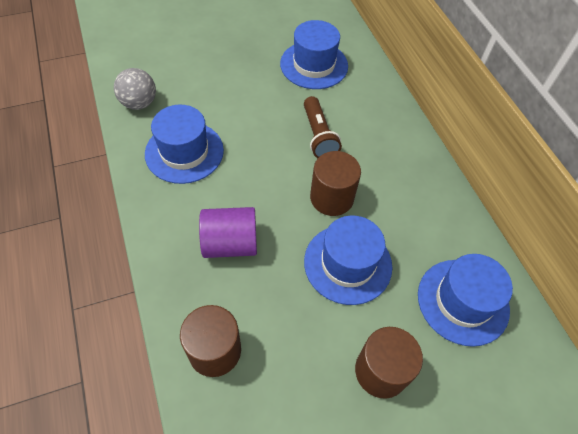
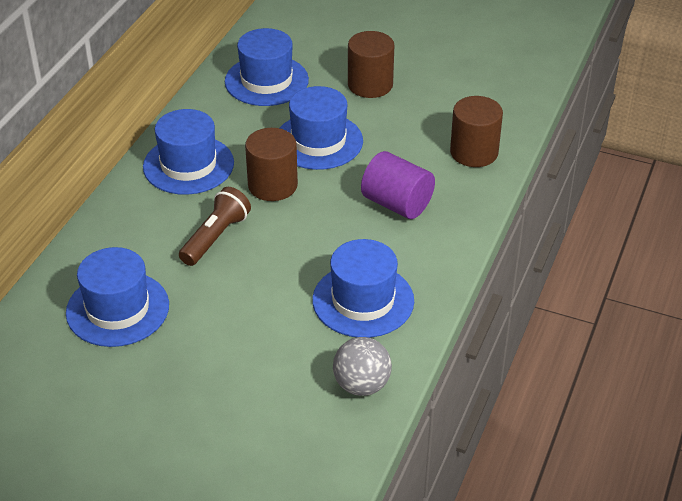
camera: 135 degrees left, 15 degrees down
(403, 175) = (188, 165): none -> blue hat

